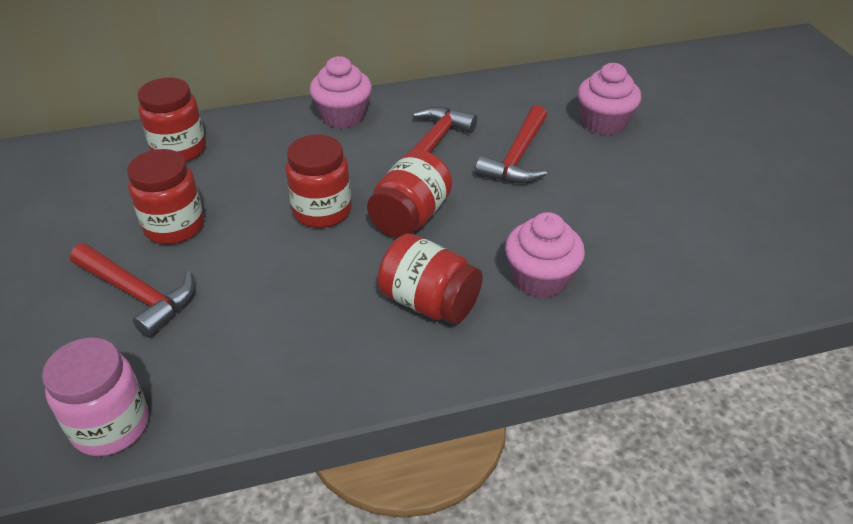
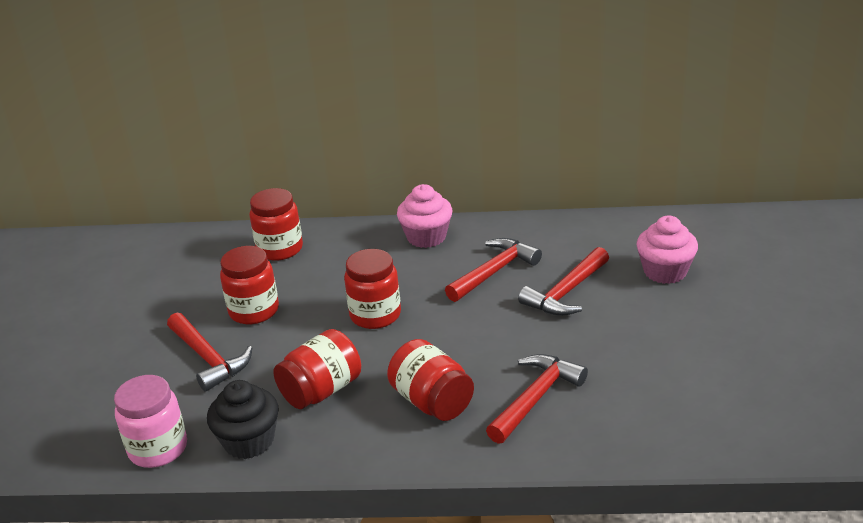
camera: 20 degrees right, 10 degrees down
(228, 392) = (249, 441): none -> black cupcake
(410, 217) = (447, 330): red jar -> red jar (321, 390)
(540, 279) = (535, 398): pink cupcake -> red hammer

